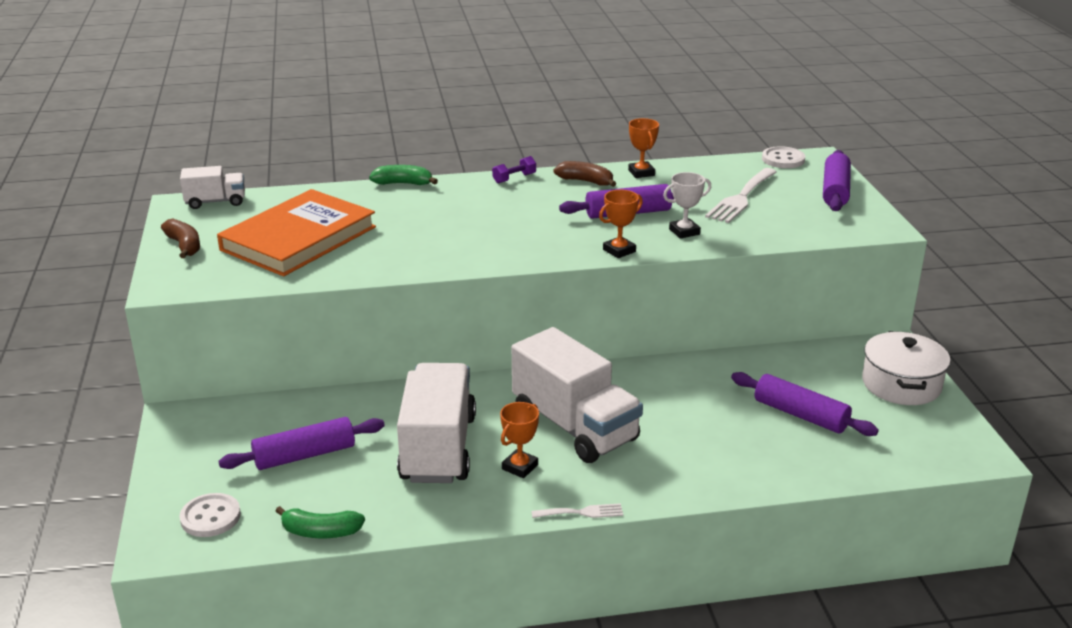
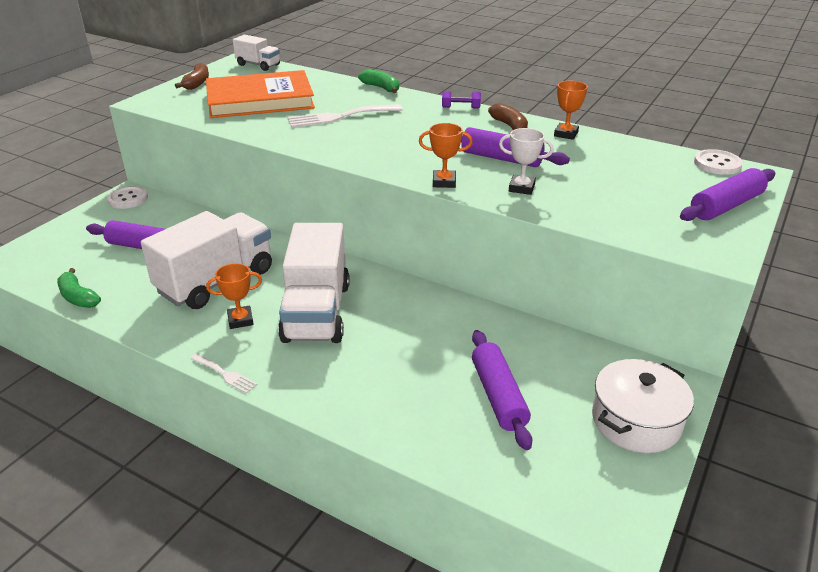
camera: 40 degrees right, 5 degrees up
(210, 517) = (49, 258): white button -> white button (128, 199)
(741, 198) = (620, 180): white fork -> white fork (340, 117)

